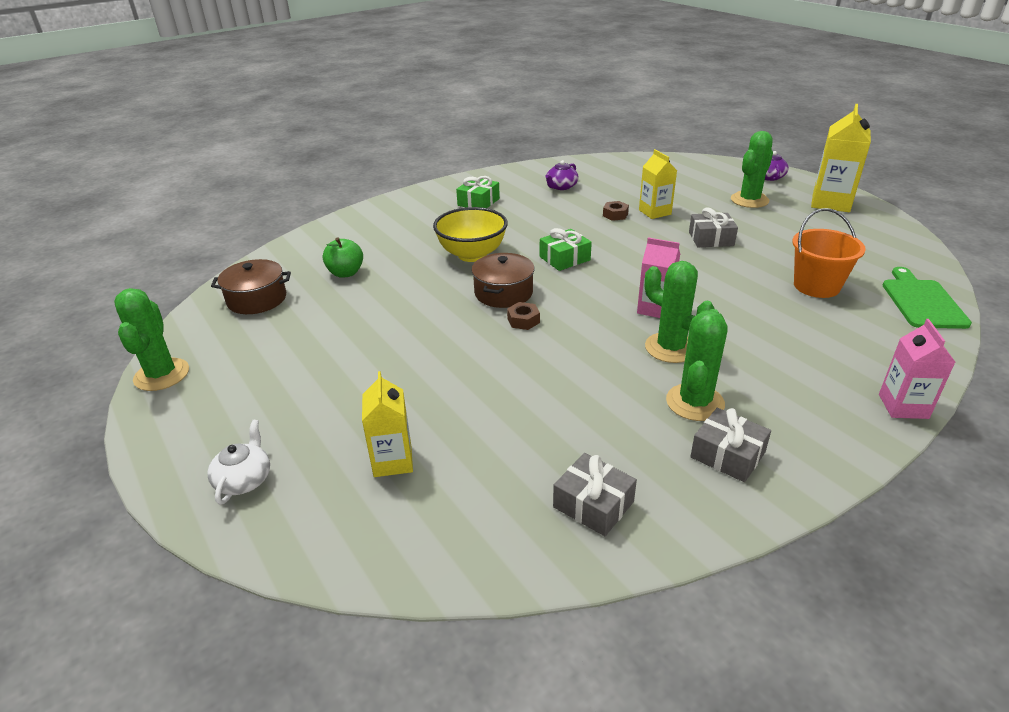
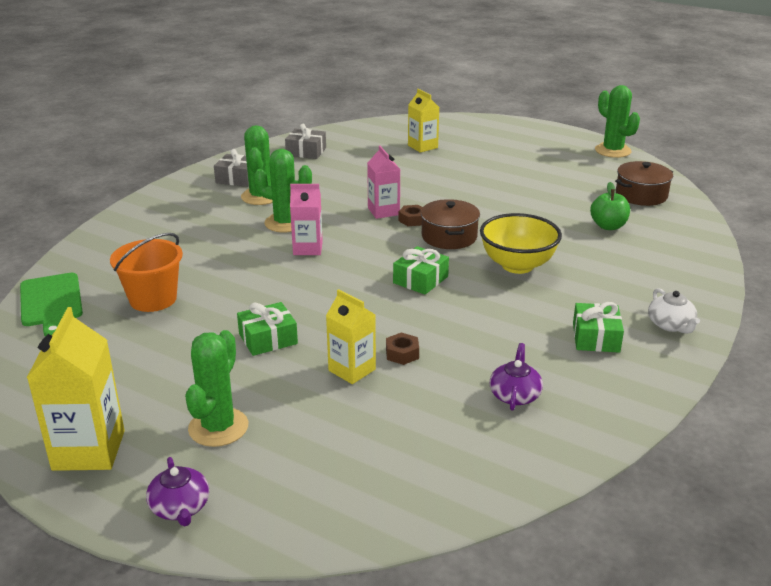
camera: 155 degrees right, 5 degrees down
(244, 480) = (488, 130): white teapot -> white teapot (670, 325)
(711, 239) = (268, 339): grey gift -> green gift
(903, 406) = (117, 219): pink carton -> pink carton (383, 211)

